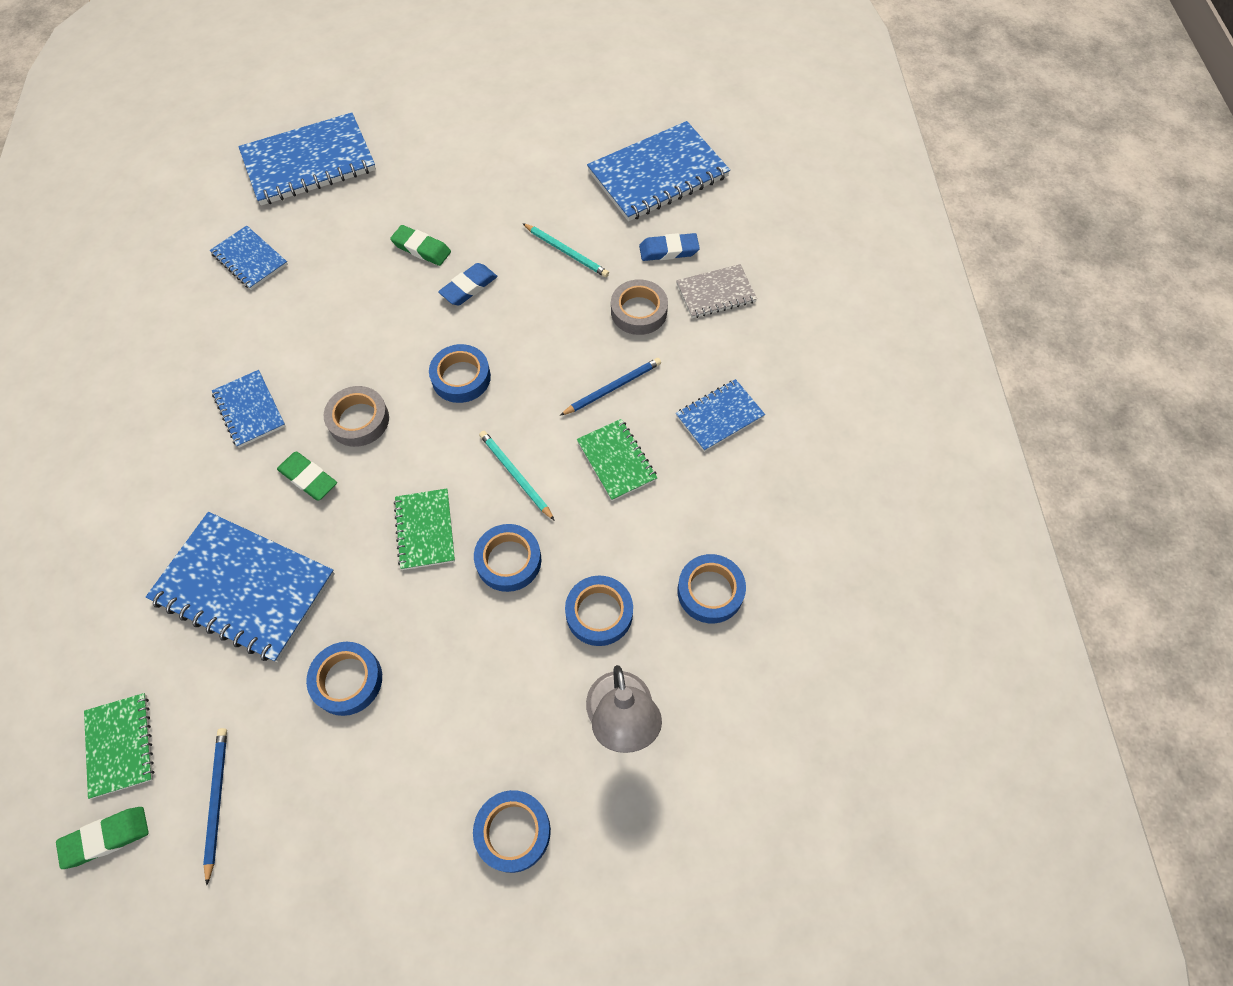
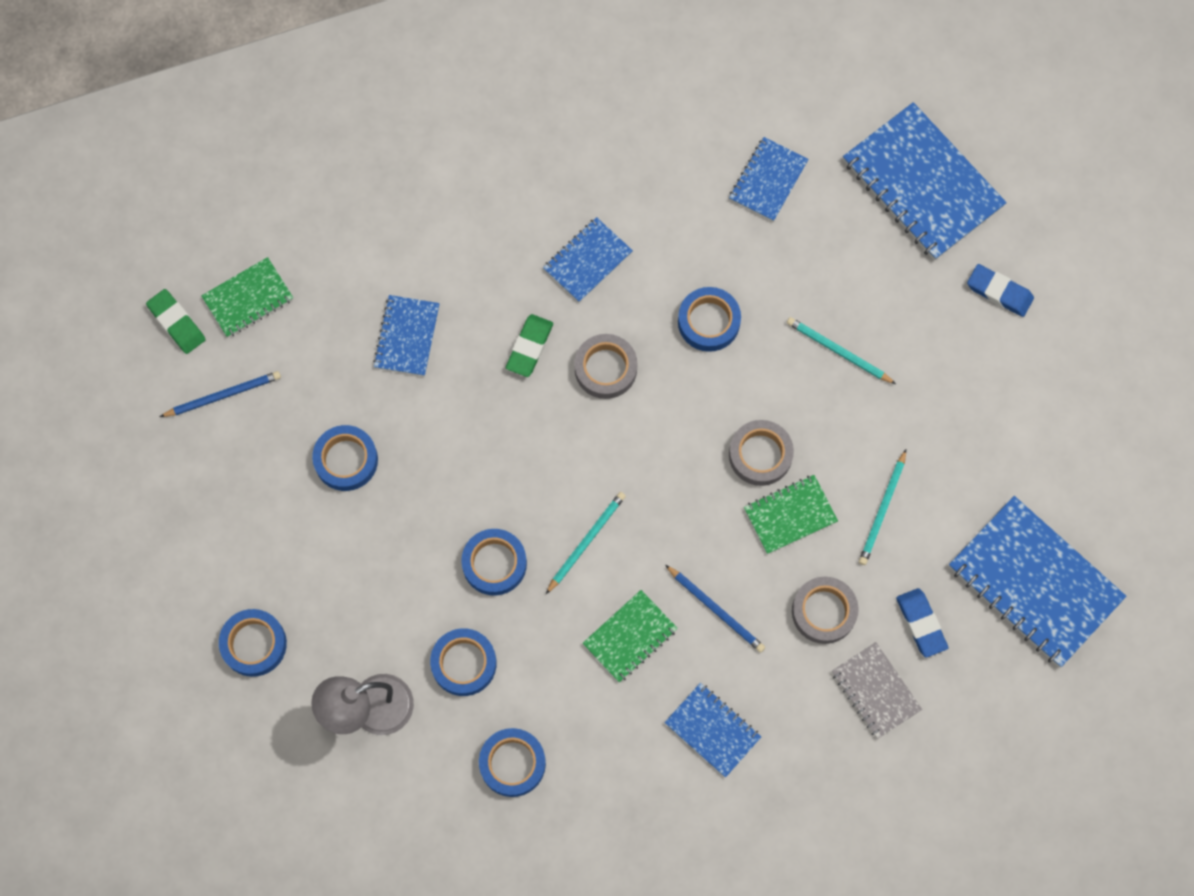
camera: 75 degrees right, 10 degrees up
(244, 588) = (407, 336): blue notebook -> blue notebook, size x0.54
(421, 248) = (838, 351): green eraser -> turquoise pencil
(425, 530) = (505, 475): green notebook -> green notebook (790, 515)
(461, 377) = (684, 451): blue tape -> blue tape (708, 322)
(469, 287) = (801, 419): blue eraser -> blue eraser (999, 292)
(487, 323) = (760, 455): none -> grey tape

